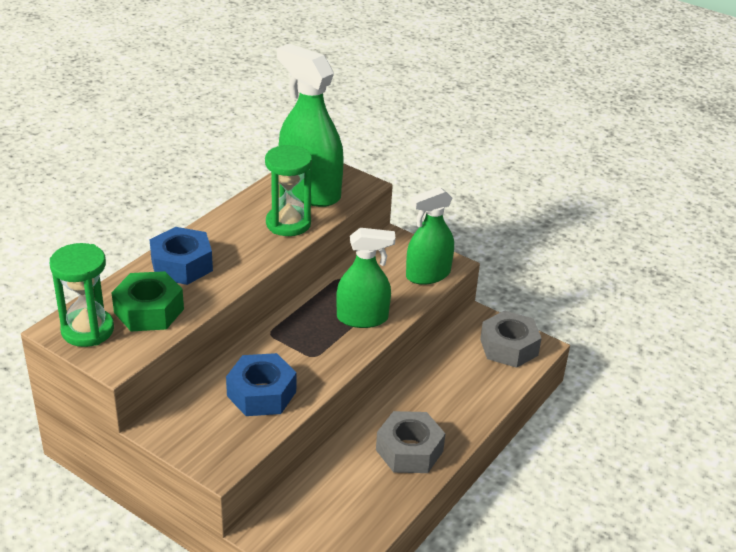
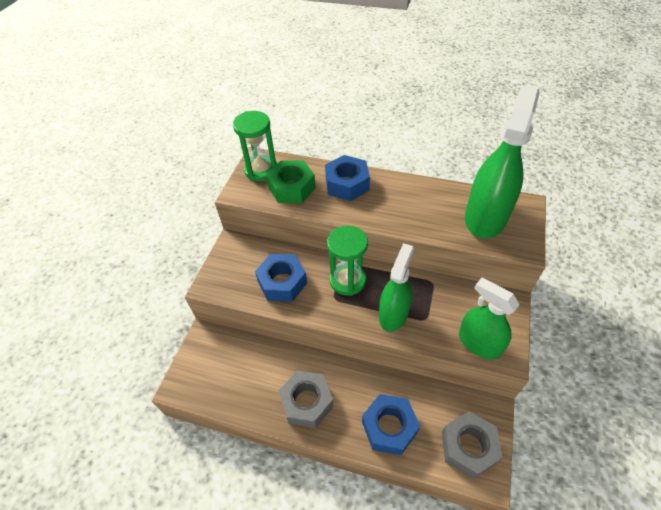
camera: 75 degrees right, 15 degrees up
(288, 224) = (433, 220): green hourglass -> green hourglass (347, 280)
(362, 318) = (393, 314): green spray bottle -> green spray bottle turned 135 degrees counterclockwise
(466, 394) = (389, 427): none -> blue nut

